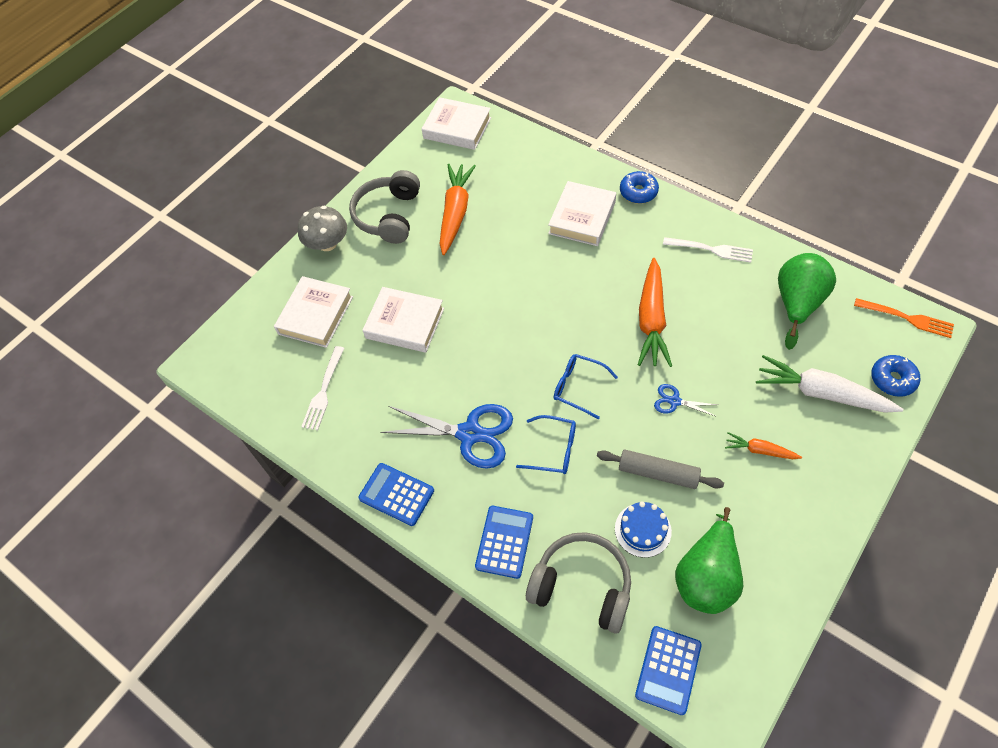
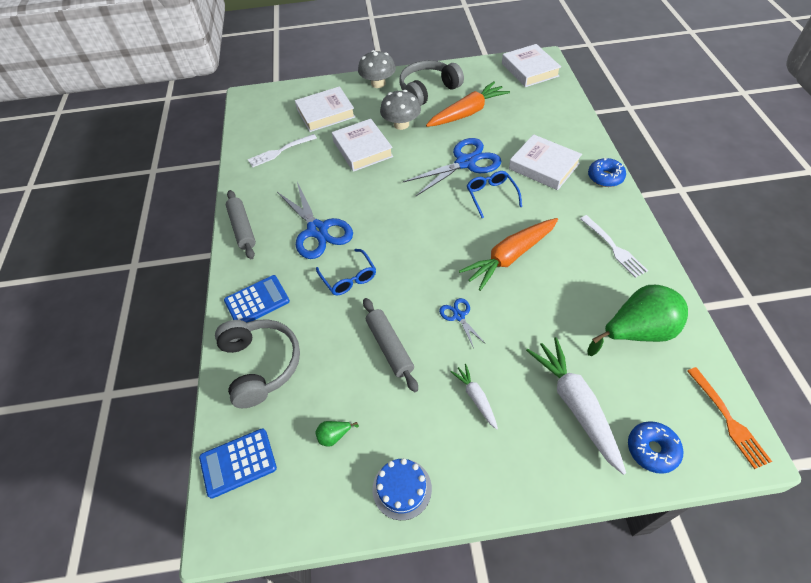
camera: 45 degrees right, 5 degrees down
(396, 494) = (243, 228): blue calculator -> grey rolling pin
(409, 270) = (401, 124): none -> grey mushroom
(515, 264) = (465, 163): none -> blue scissors
(578, 387) = (410, 257): blue glasses -> blue glasses (491, 195)
(582, 217) = (544, 166): white book -> white book turned 60 degrees clockwise
(643, 530) = (335, 370): blue cake -> blue cake (402, 488)
(706, 576) = (334, 436): green pear -> green pear, size x0.40
(760, 450) = (476, 398): orange carrot -> white carrot

